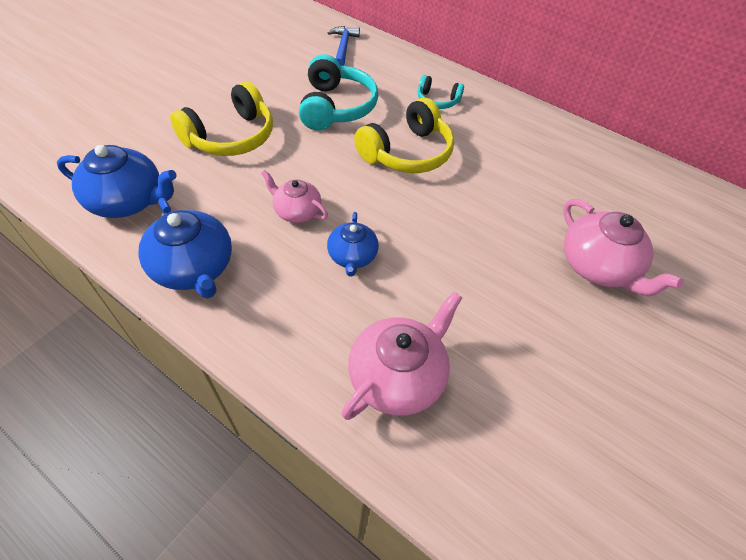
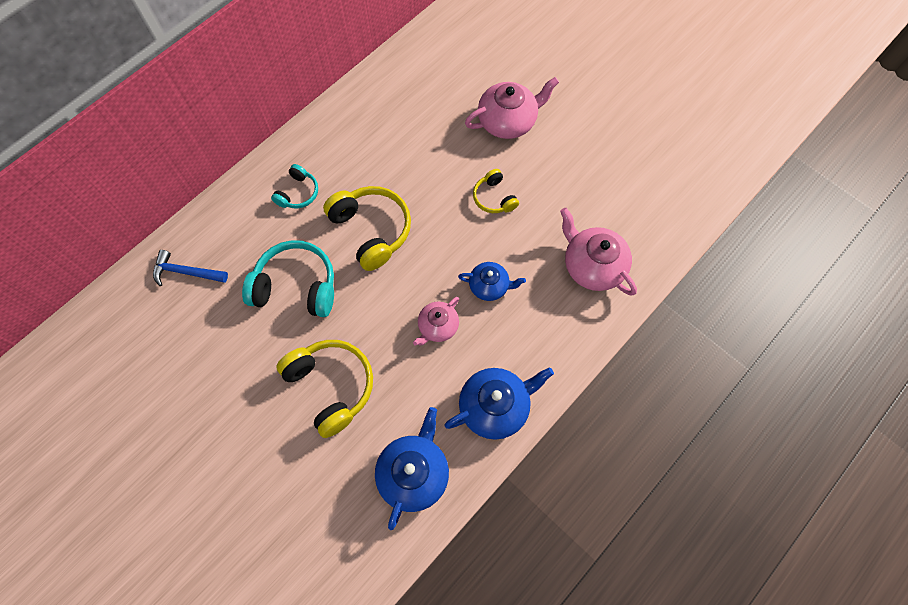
camera: 80 degrees left, 15 degrees up
(477, 256) = (494, 198): none -> yellow headphones

